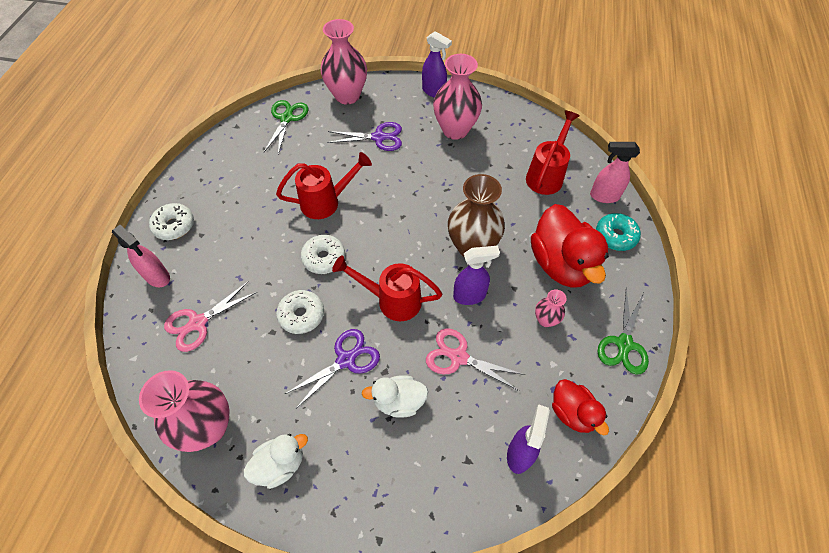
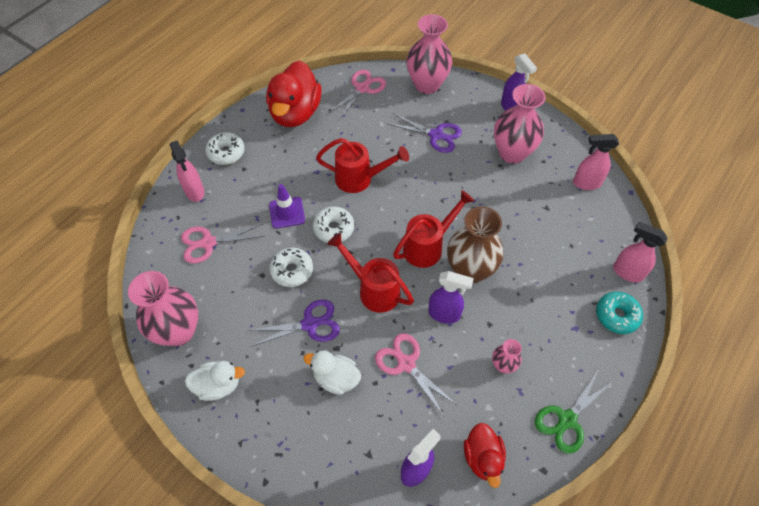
camera: 25 degrees right, 0 degrees up
(268, 261) = (287, 212): none -> purple traffic cone
(286, 118) = (362, 88): green scissors -> pink scissors
(531, 134) = (586, 183): none -> pink spray bottle
(546, 175) = (579, 229): red watering can -> red watering can (428, 246)
(561, 264) = (546, 320): red duck -> red duck (295, 113)

